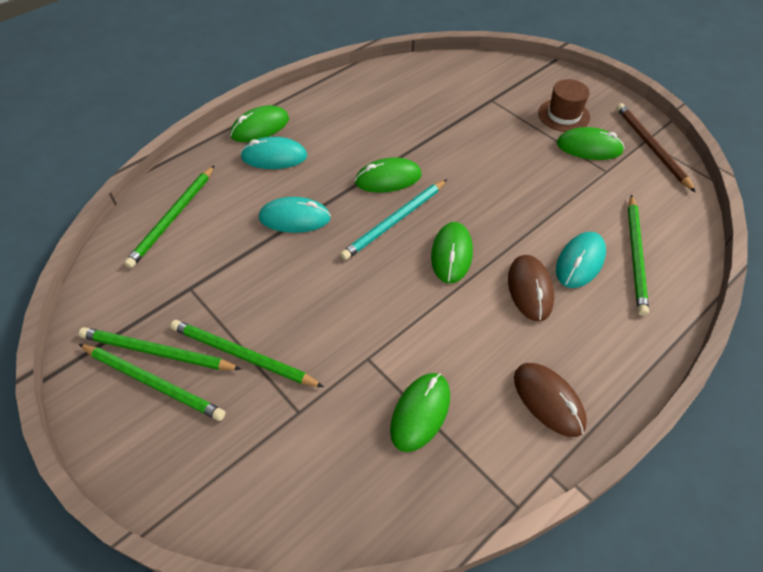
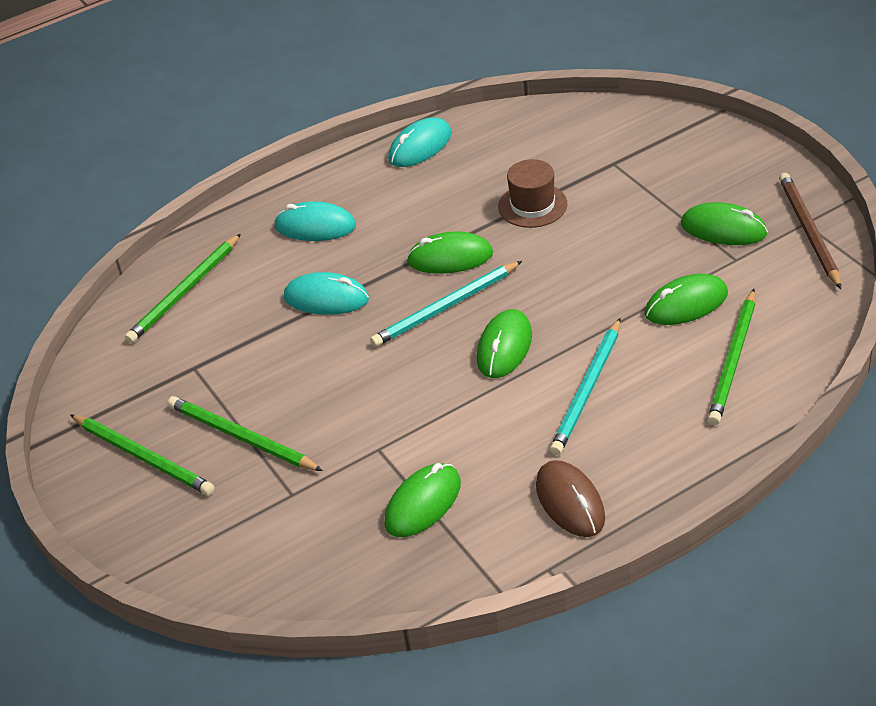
camera: 15 degrees right, 10 degrees down
(157, 352) = (150, 428): green pencil -> none
(260, 127) = (304, 190): green mouse -> green mouse (686, 304)
(530, 289) = (587, 390): brown mouse -> turquoise pencil
(563, 115) = (705, 186): brown hat -> brown hat (532, 205)
(580, 262) = (660, 363): turquoise mouse -> turquoise mouse (420, 147)

